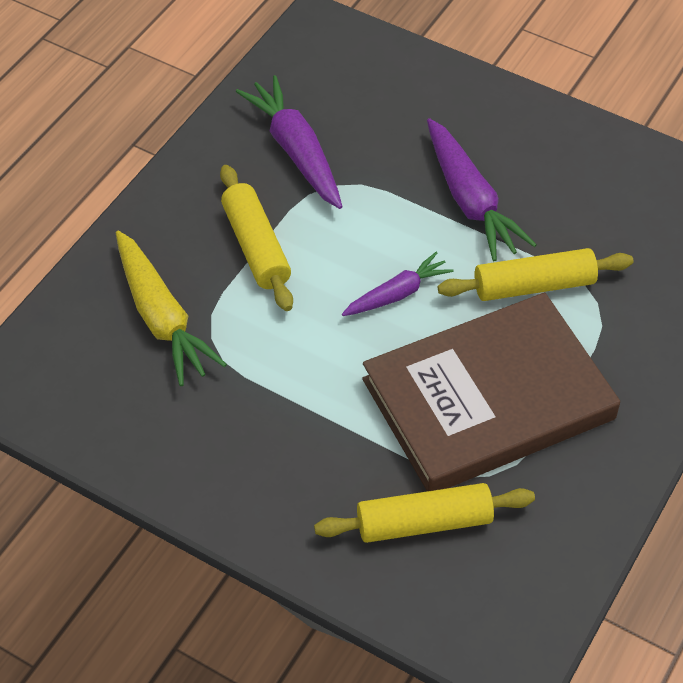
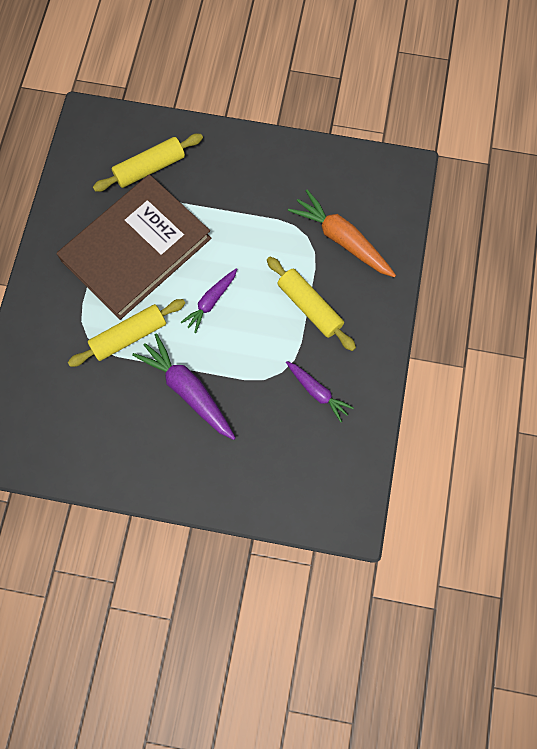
camera: 160 degrees right, 20 degrees up
(162, 318) = (341, 239): yellow carrot -> orange carrot
(295, 151) = (317, 392): purple carrot -> purple carrot, size x0.61

